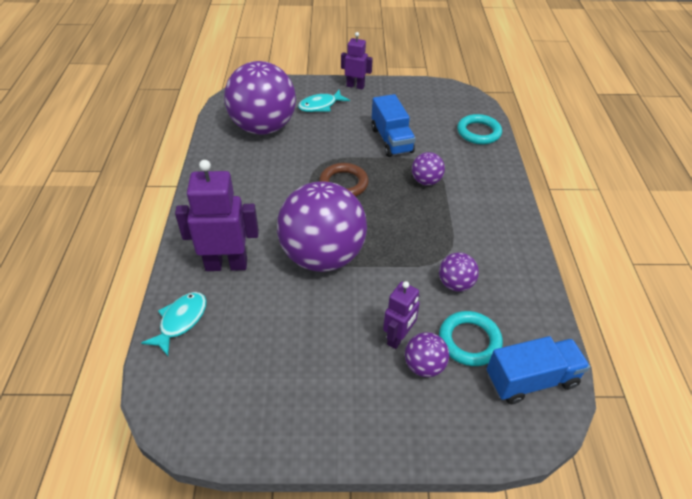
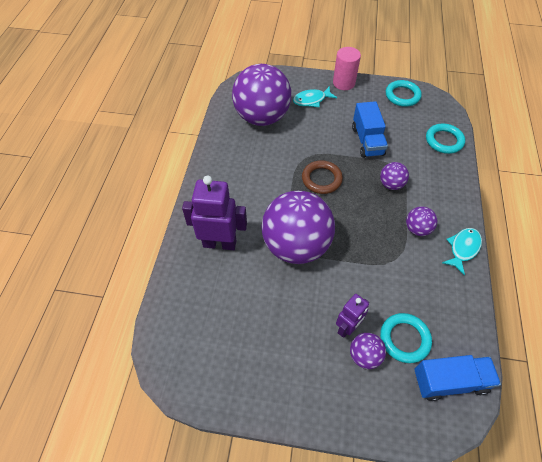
camera: 10 degrees right, 10 degrees up
(181, 321) = (180, 289): turquoise fish -> turquoise fish (463, 248)
(355, 86) = (343, 83): purple robot -> pink cylinder
(424, 93) = (402, 95): none -> turquoise ring
(455, 284) = (401, 285): purple ball -> purple ball (417, 229)

